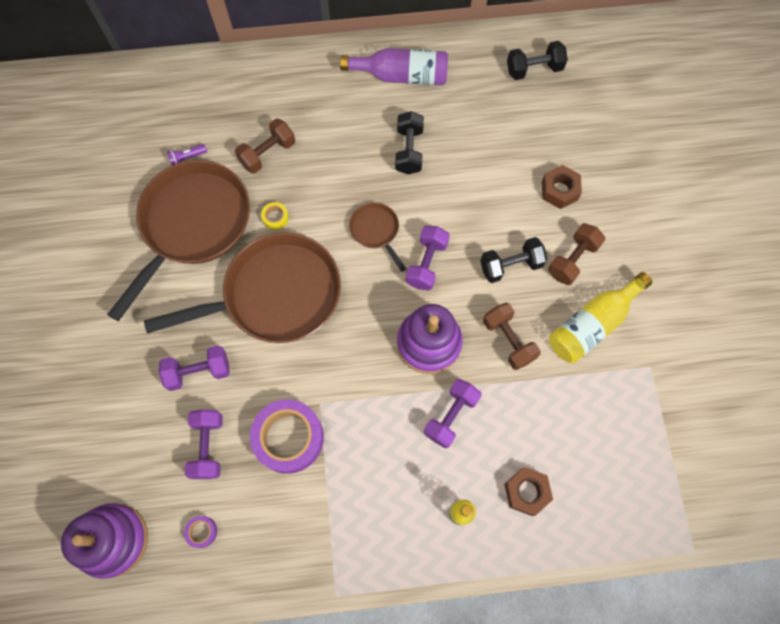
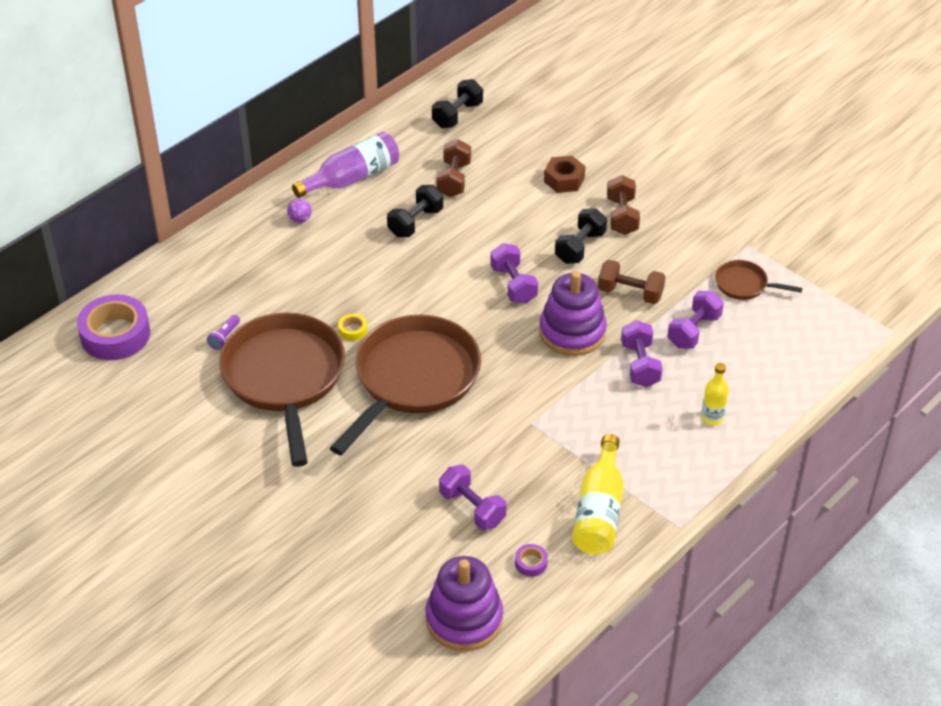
camera: 40 degrees left, 25 degrees down
(199, 372) = (407, 468): purple dumbbell -> purple dumbbell (694, 331)
(268, 153) = (295, 293): brown dumbbell -> brown dumbbell (454, 179)
(289, 438) = (531, 460): purple tape -> purple tape (115, 335)
(330, 89) = (300, 219): none -> purple ball
(376, 231) = (448, 289): brown pan -> brown pan (744, 284)
(409, 151) = (415, 222): black dumbbell -> black dumbbell turned 75 degrees clockwise
(526, 492) = (745, 373): brown nut -> none
(592, 324) = (680, 246): yellow bottle -> yellow bottle (599, 510)

